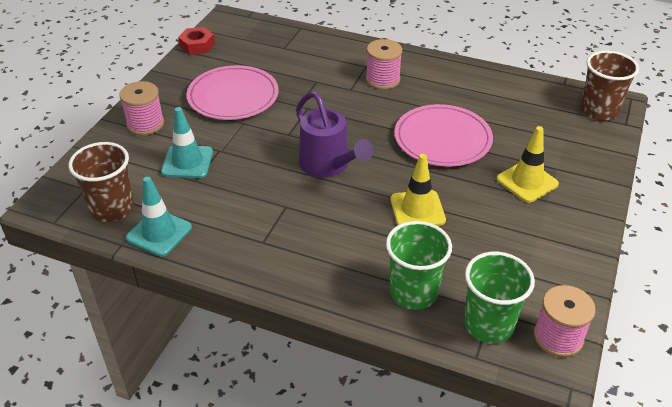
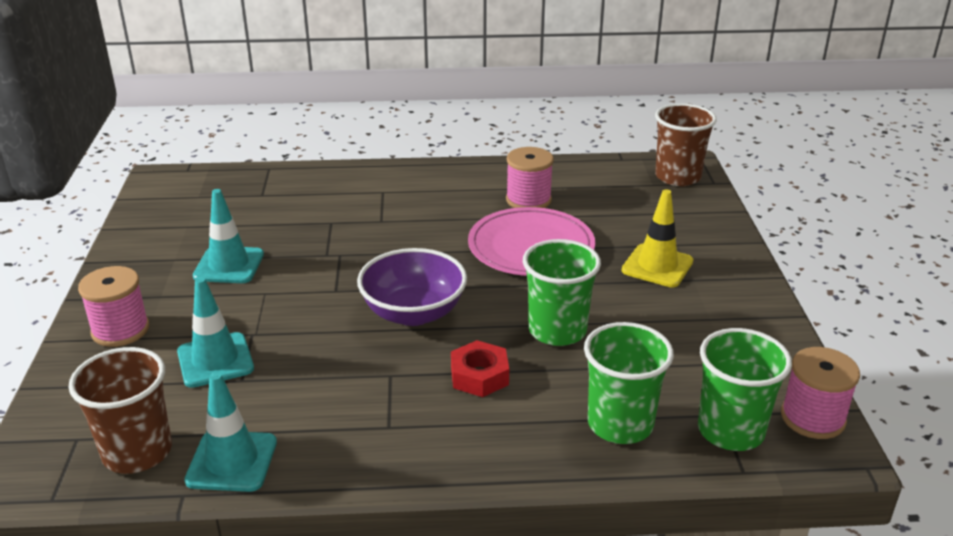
camera: 25 degrees left, 10 degrees down
(197, 45) = (136, 217): red nut -> red nut (479, 376)
(233, 96) = (229, 265): pink plate -> turquoise traffic cone
(328, 166) = (413, 313): purple watering can -> purple bowl
(383, 79) = (414, 201): pink spool -> pink spool (528, 200)
(417, 210) = (557, 330): yellow traffic cone -> green cup

